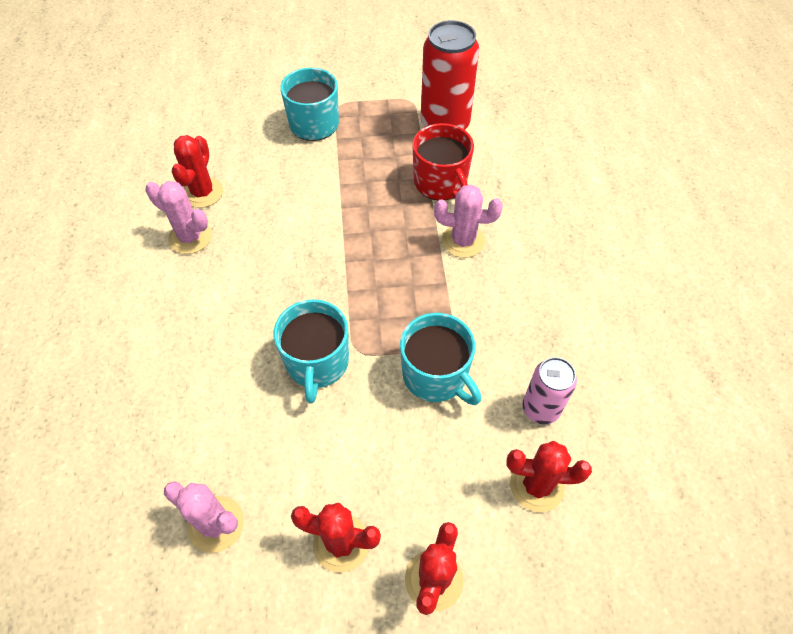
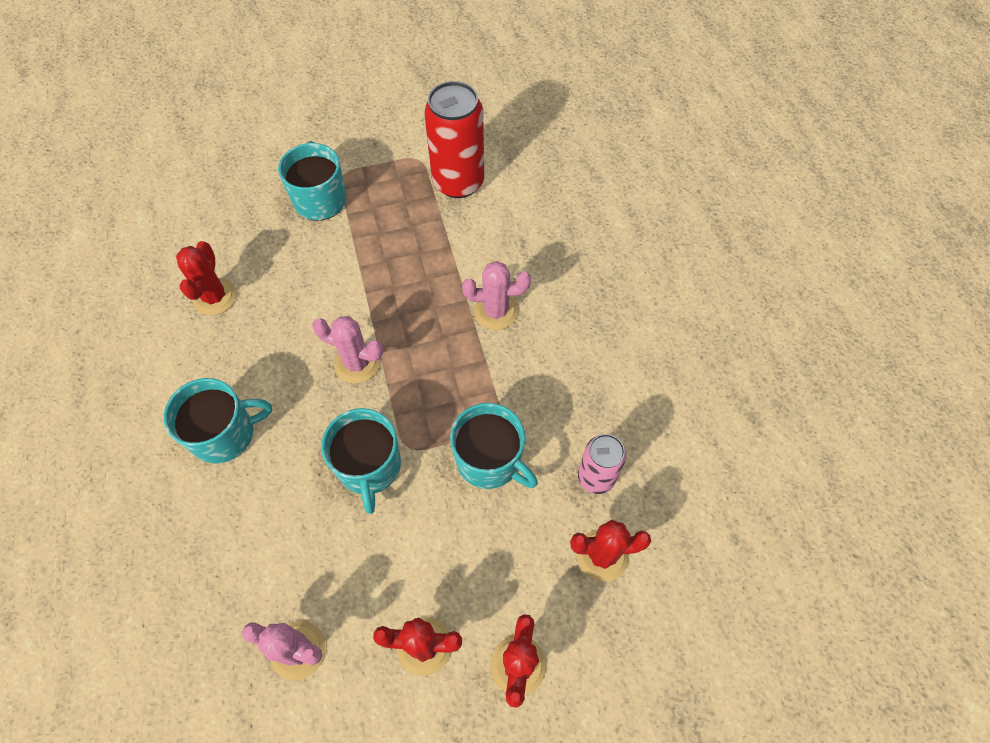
camera: 10 degrees left, 5 degrees up
(187, 312) = (225, 434): none -> turquoise mug
(190, 237) = (211, 350): pink cactus -> pink cactus (357, 363)
(441, 183) = (464, 250): red mug -> none

